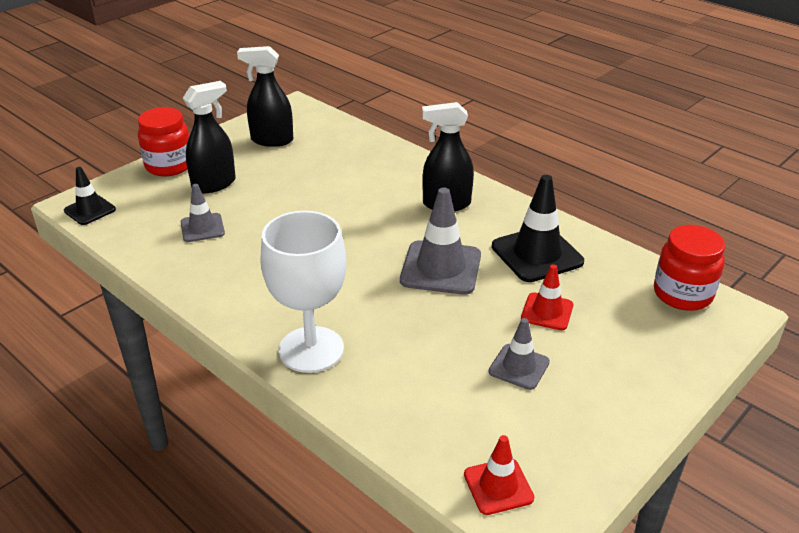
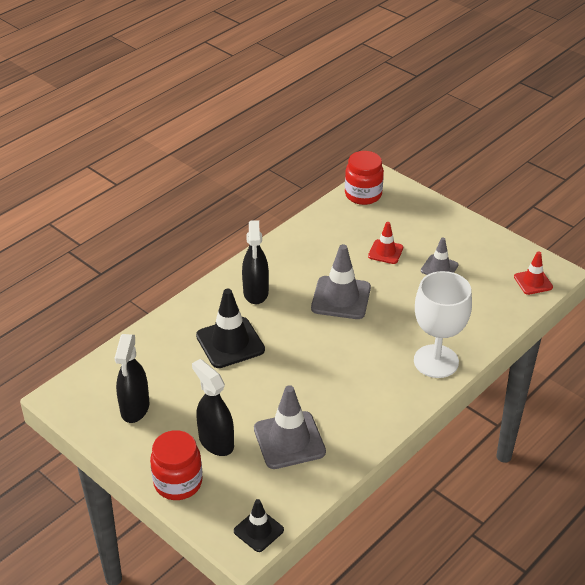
camera: 90 degrees left, 5 degrees up
(202, 228) = (289, 440): grey traffic cone -> grey traffic cone, size x1.71
(537, 254) = (322, 251): black traffic cone -> black traffic cone (230, 343)

